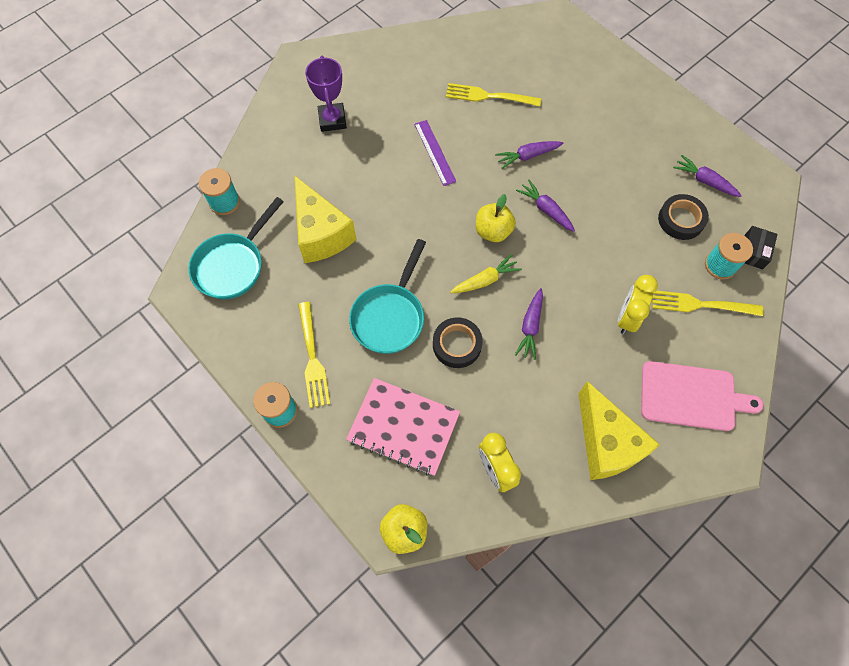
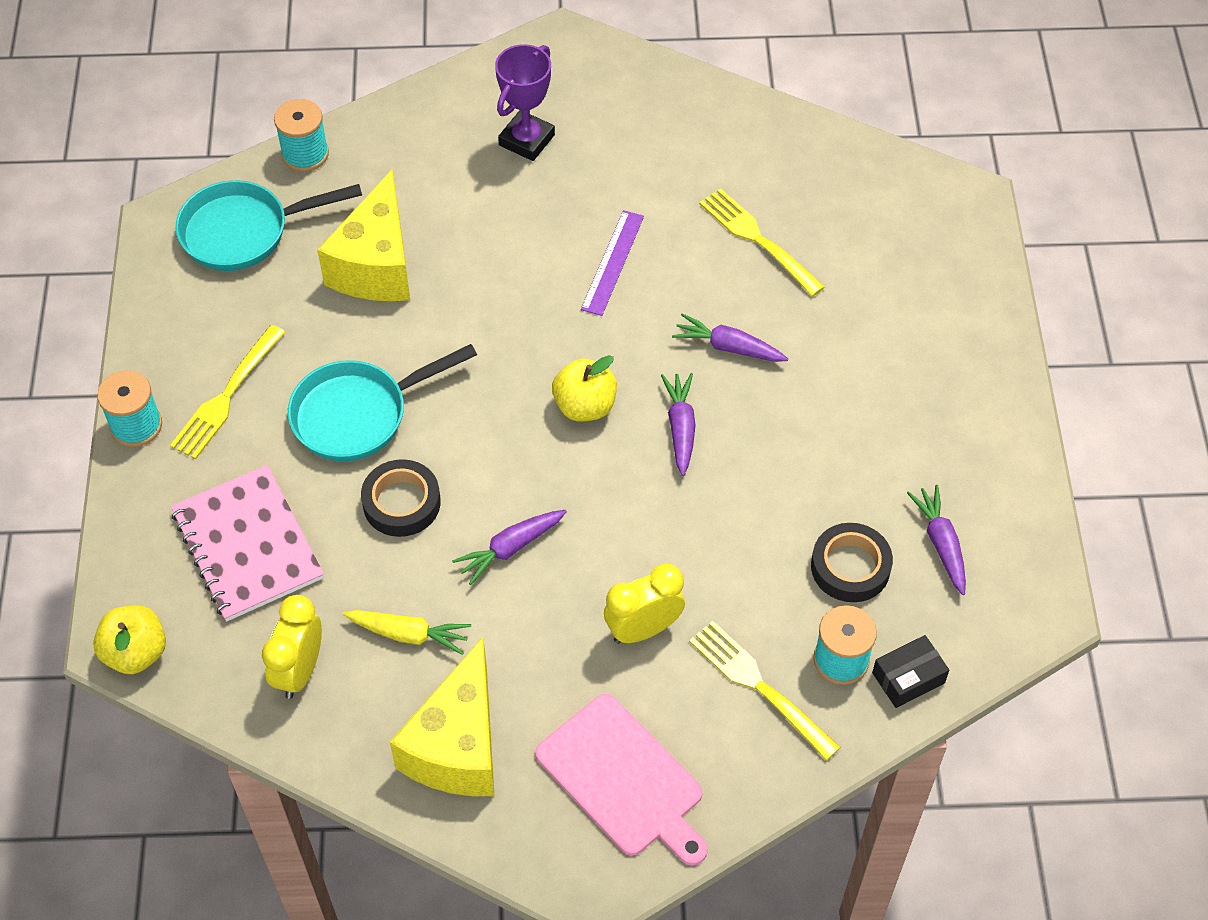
camera: 40 degrees right, 10 degrees down
(485, 280) = (513, 455): yellow carrot -> yellow carrot (408, 634)

